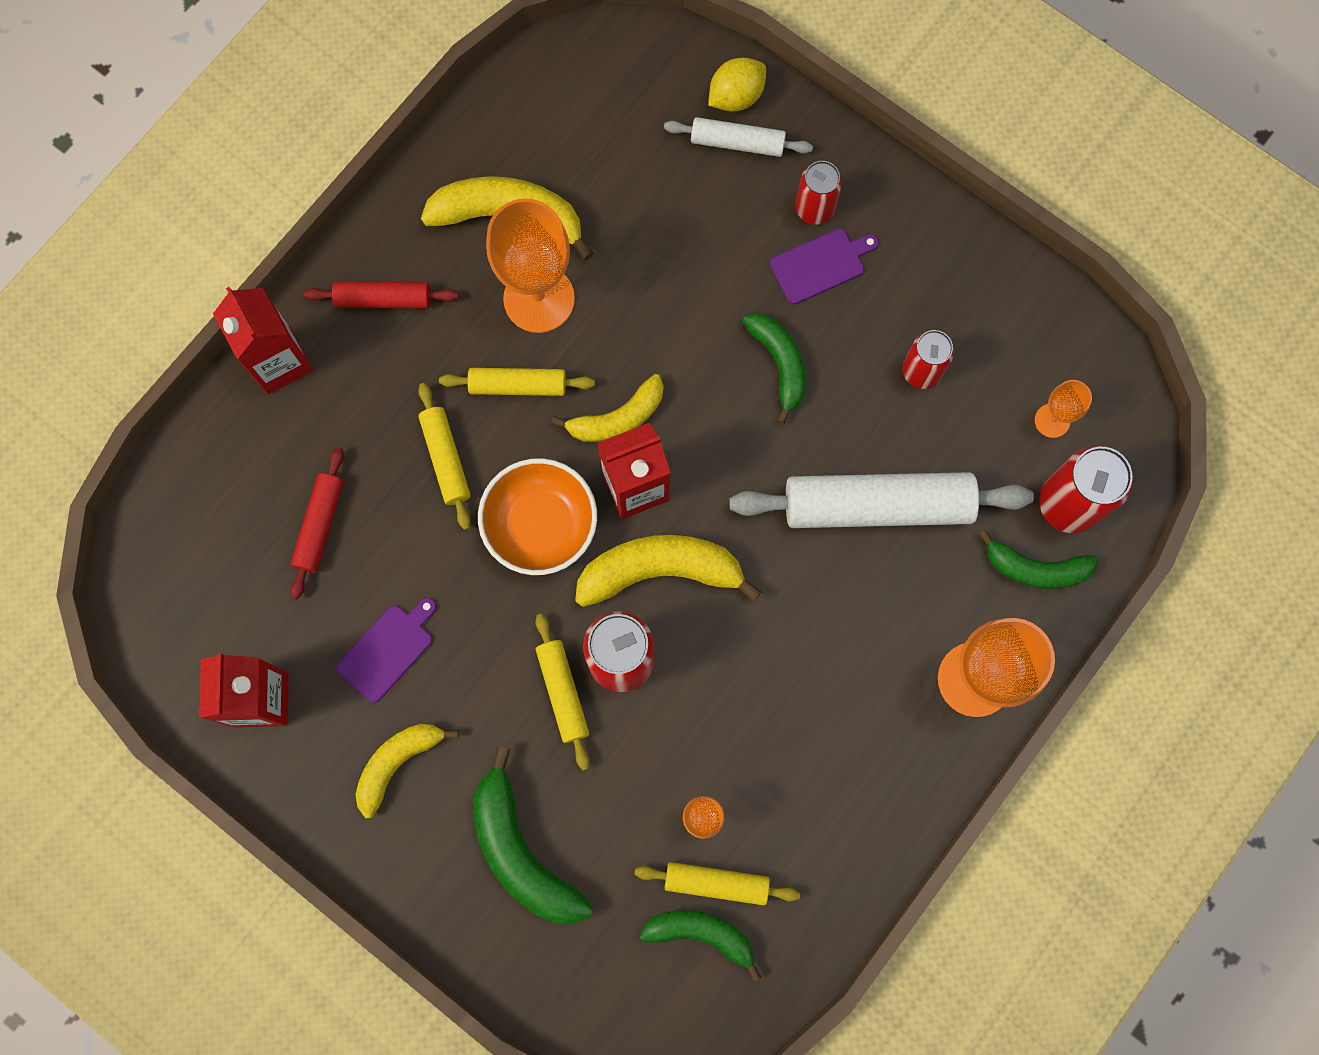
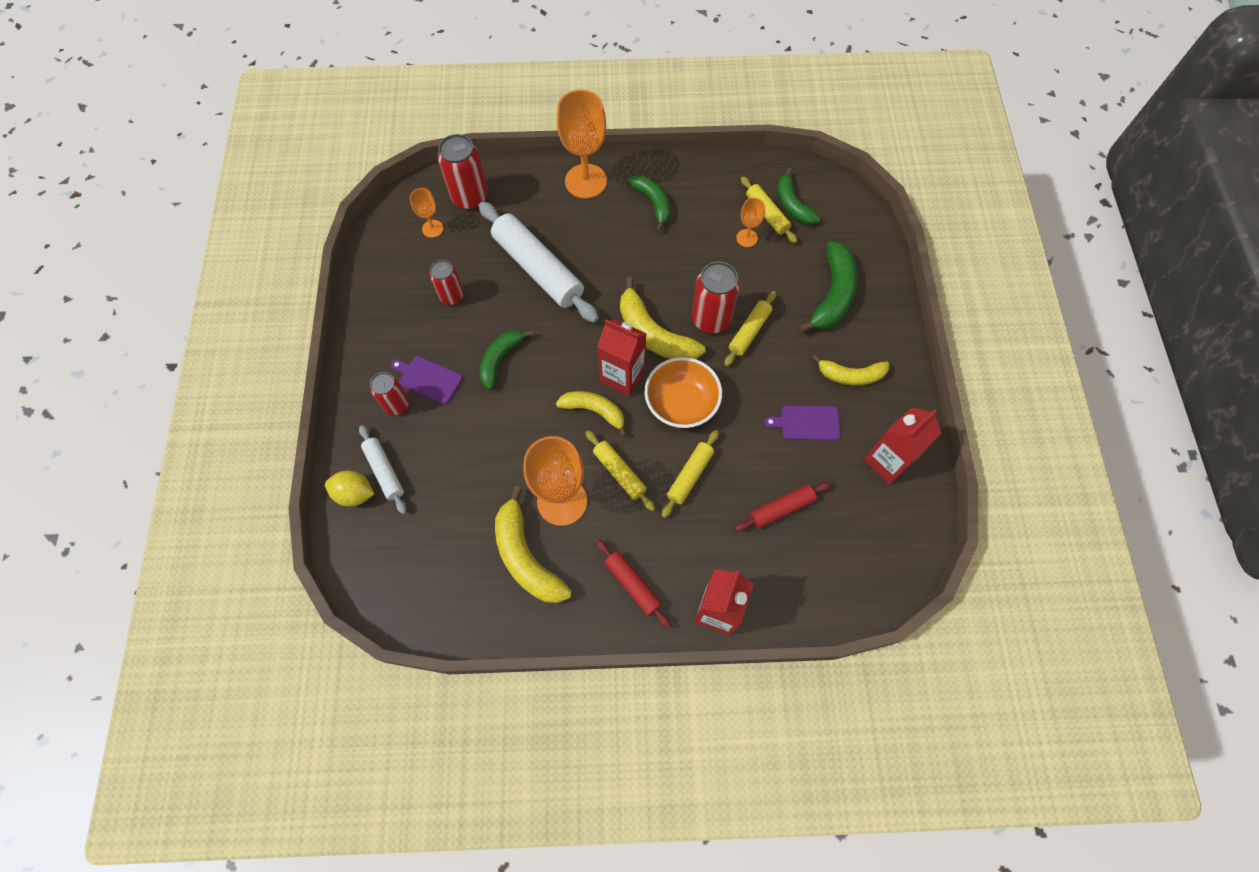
camera: 130 degrees left, 10 degrees down
(1035, 569) = (513, 191): green banana -> green banana (653, 203)

